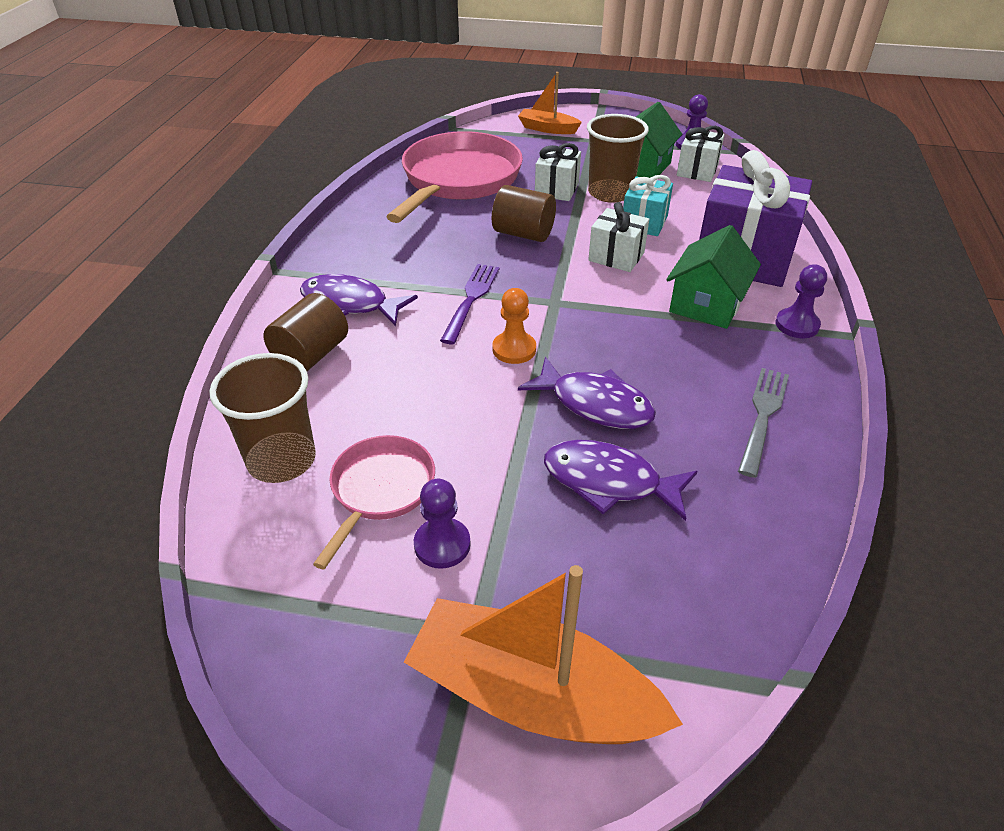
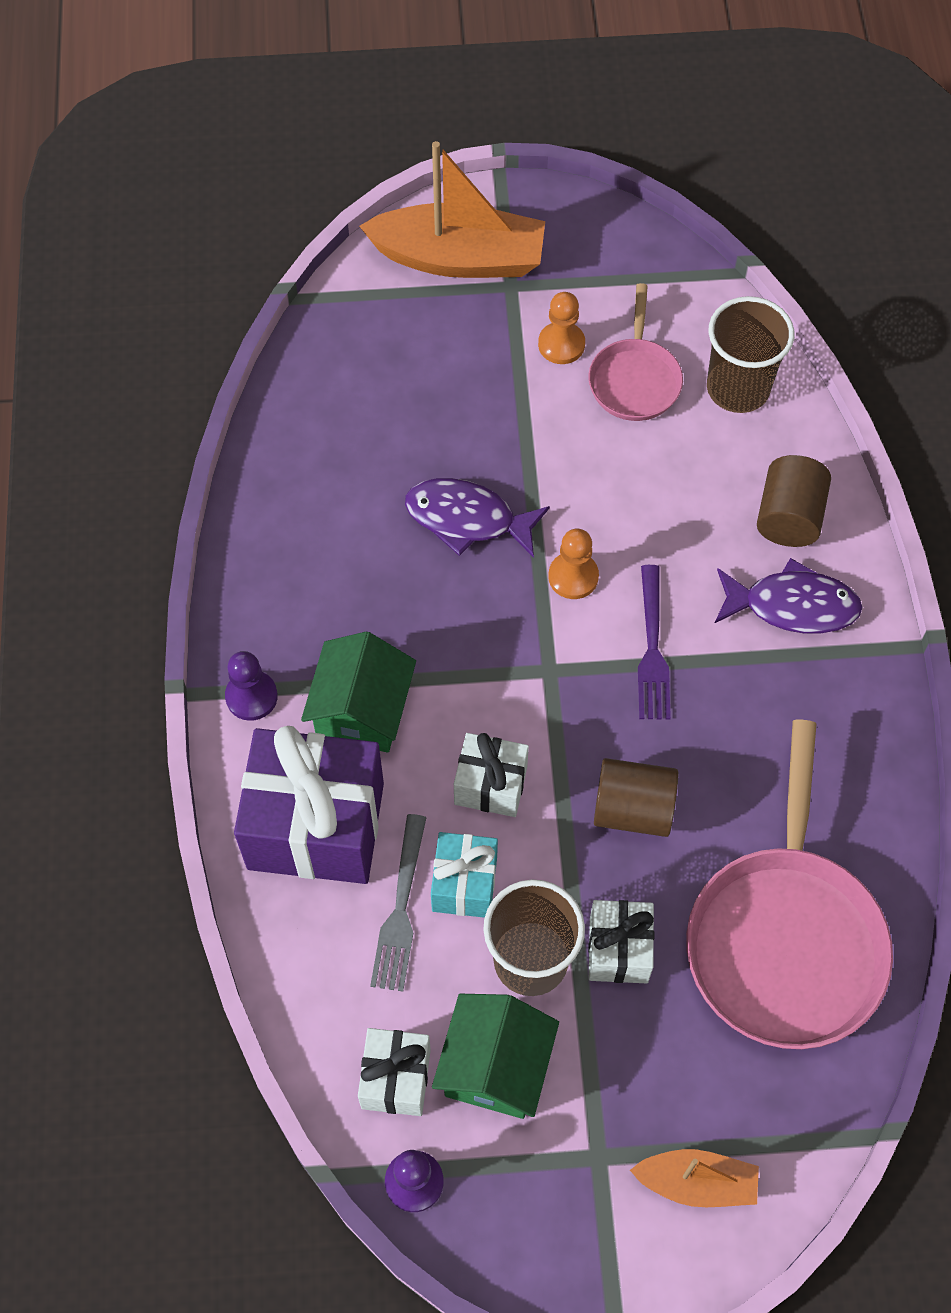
camera: 165 degrees right, 20 degrees up
(442, 544) = (561, 344): purple pawn -> orange pawn
(609, 482) = (437, 433): purple fish -> none
(763, 417) = (296, 542): grey fork -> grey fork (400, 908)

